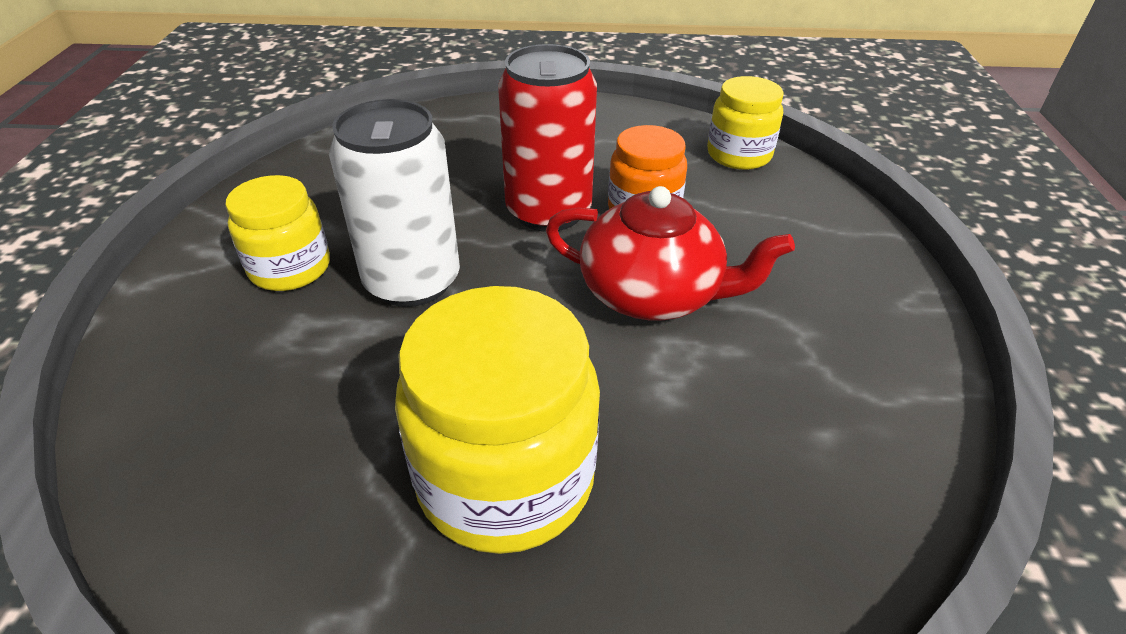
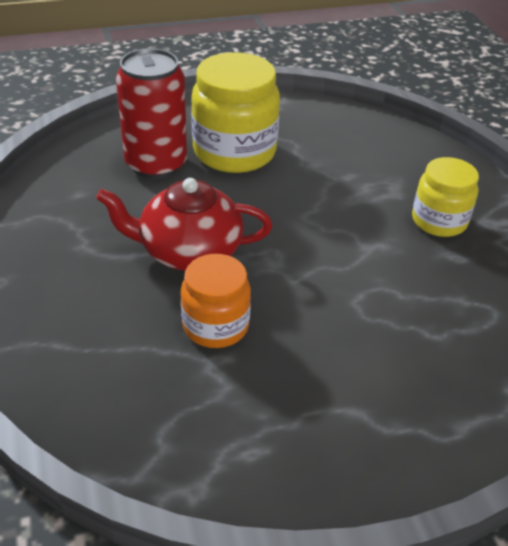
camera: 160 degrees right, 0 degrees up
(412, 281) = (354, 228): white can -> none
(548, 211) = (296, 306): red can -> red can (156, 164)
(739, 155) = (130, 434): yellow jar -> none

